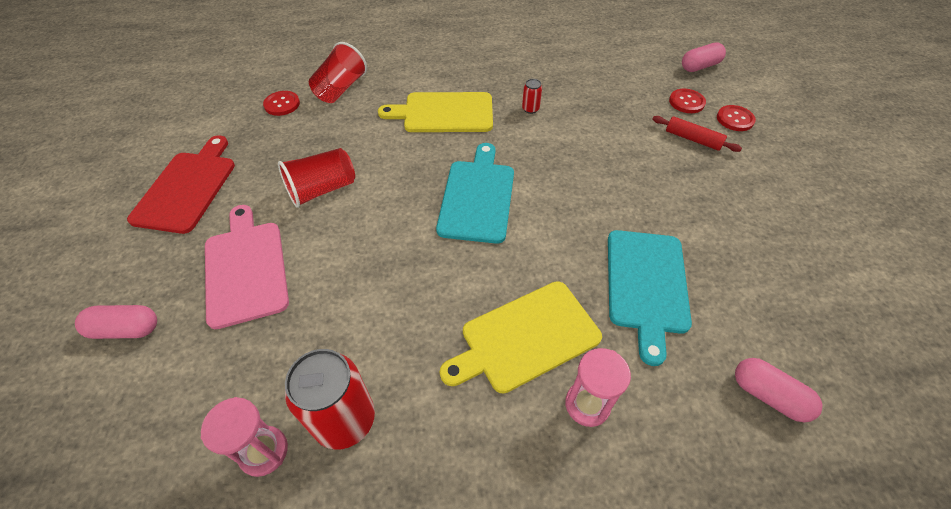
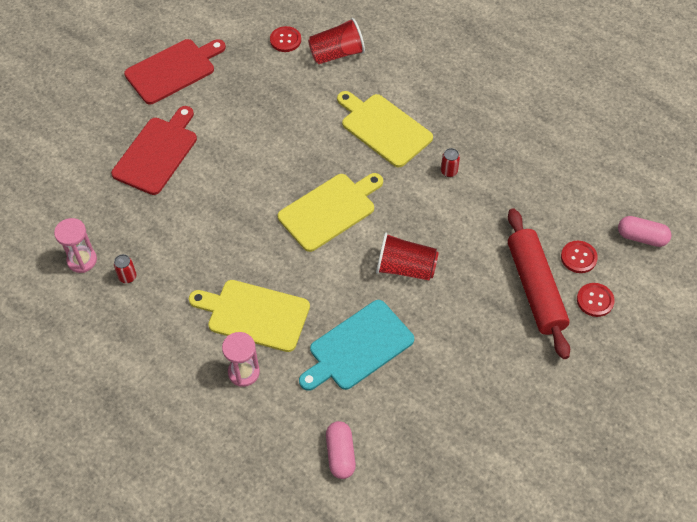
camera: 45 degrees right, 5 degrees up
(126, 329) = (75, 143): pink capsule -> none
(245, 268) = (157, 153): pink cutting board -> red cutting board
(322, 190) = (245, 131): red cup -> red cup (405, 268)
(344, 420) = (127, 277): red can -> red can, size x0.44
(477, 197) = (329, 210): turquoise cutting board -> yellow cutting board
(693, 139) = (535, 288): red rolling pin -> red rolling pin, size x1.97

